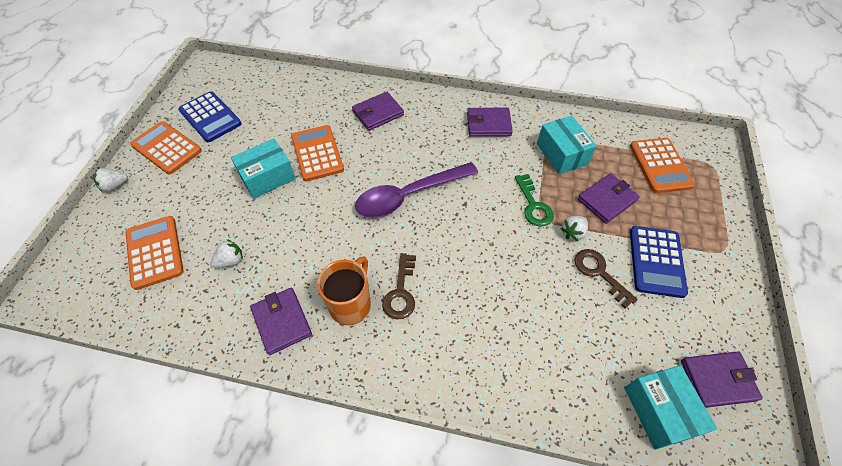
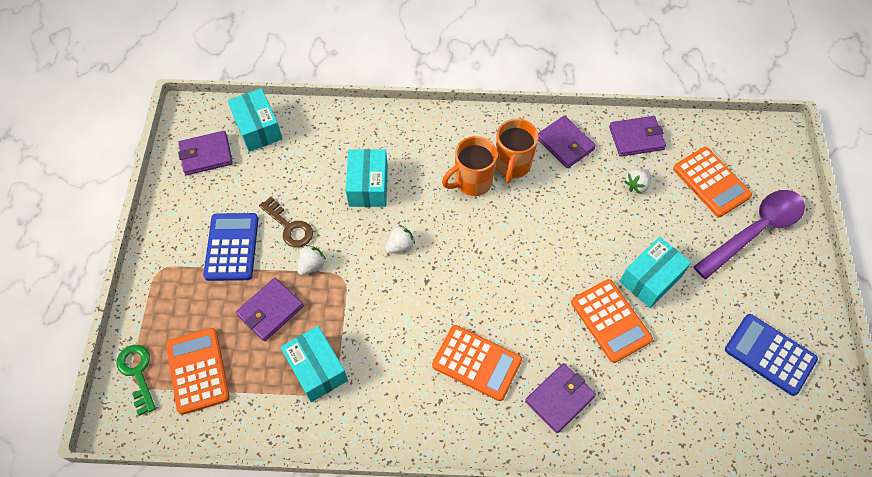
camera: 170 degrees right, 5 degrees up
(115, 186) = (805, 242): white strawberry -> white strawberry (400, 245)
(166, 148) = (788, 299): orange calculator -> orange calculator (476, 363)
(400, 292) = (472, 182): brown key -> orange mug
(408, 196) = (489, 281): purple spoon -> purple spoon (755, 231)
(488, 124) = (410, 404): purple wallet -> purple wallet (636, 138)
(515, 306) = (368, 186): none -> turquoise box
(533, 205) = (352, 291): green key -> green key (137, 373)

